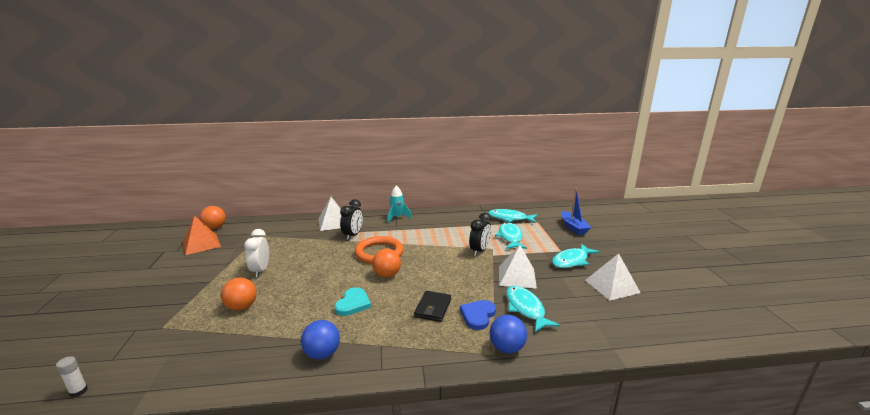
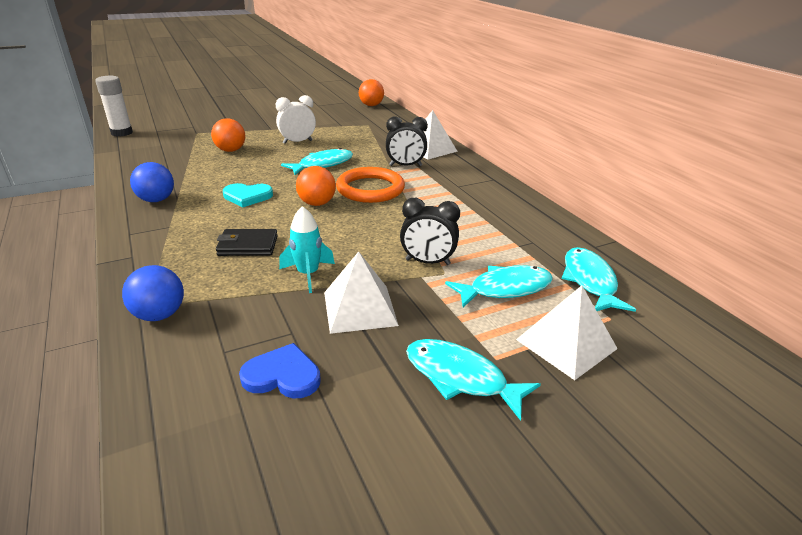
camera: 70 degrees right, 10 degrees up
(78, 391) = (122, 133): white glue stick -> white glue stick, size x1.88
(201, 244) = (335, 109): orange pyramid -> none
(397, 217) = (484, 182): turquoise rocket -> turquoise rocket (308, 274)
(478, 315) = (236, 282): blue heart -> blue heart (282, 375)
(526, 309) = (262, 325): turquoise fish -> turquoise fish (323, 164)
(573, 227) = (638, 377): blue boat -> none
(612, 286) = (378, 446): white pyramid -> white pyramid (566, 344)

